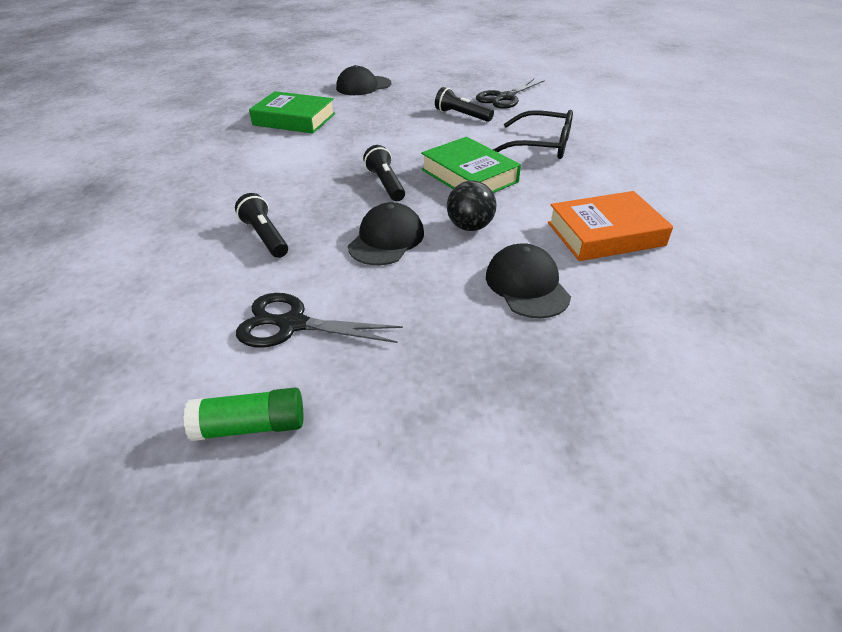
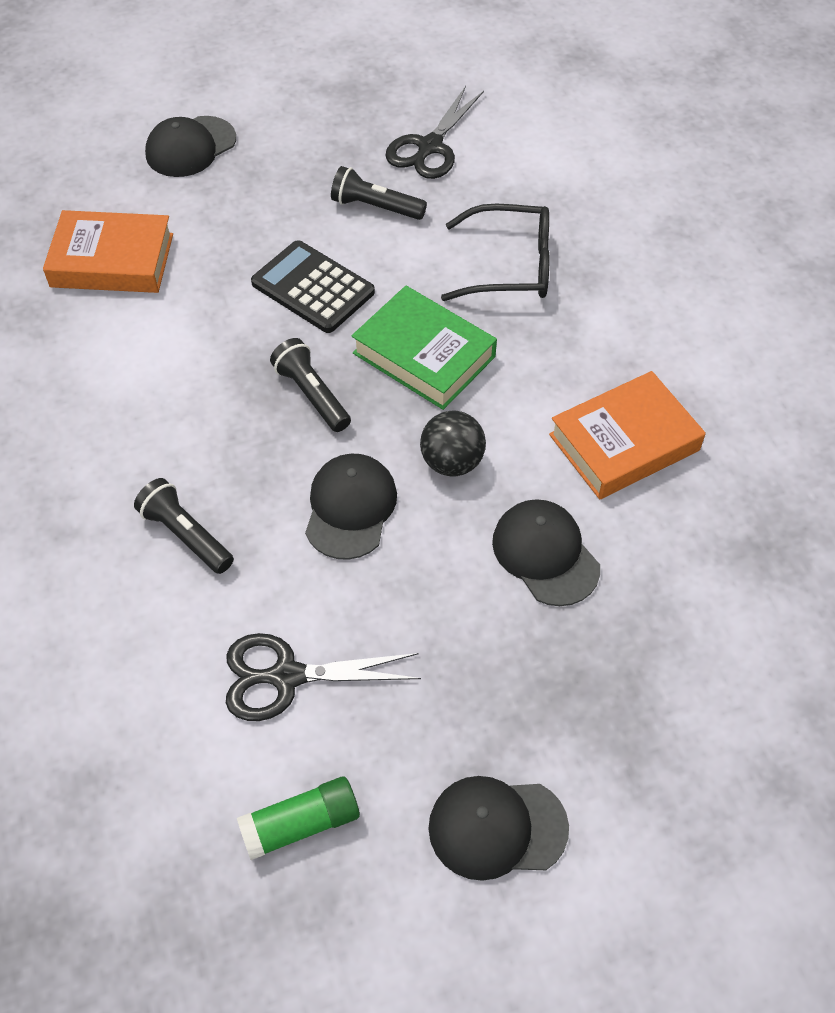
camera: 15 degrees left, 15 degrees up
(294, 119) = (112, 260): green book -> orange book
(408, 141) = (313, 288): none -> black calculator
(425, 467) = (497, 828): none -> black cap

